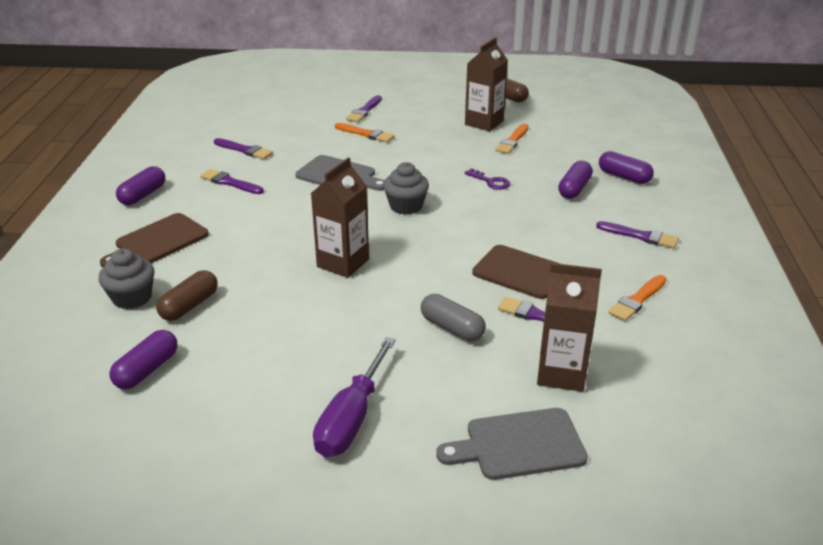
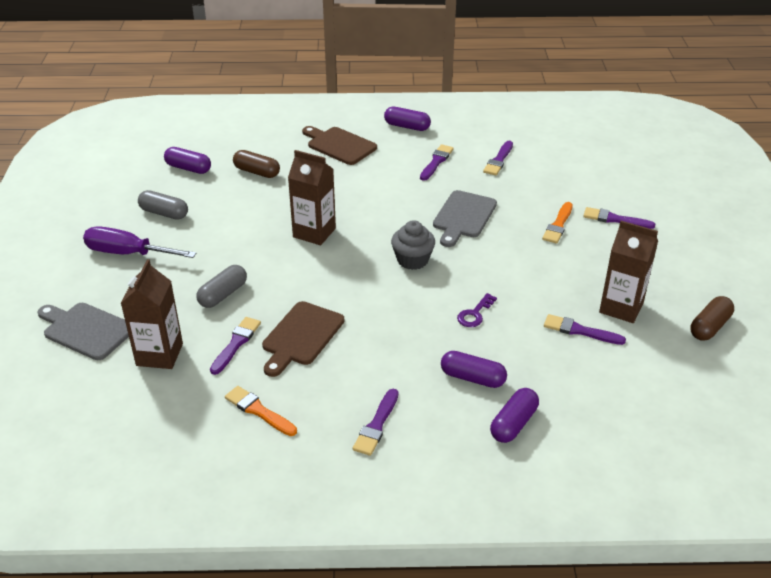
camera: 85 degrees right, 5 degrees up
(132, 298) = (267, 148): grey cupcake -> none
(260, 388) = (164, 213): none -> grey capsule
(512, 141) = (579, 331): orange brush -> purple brush
(519, 445) = (86, 330): grey cutting board -> grey cutting board turned 45 degrees counterclockwise

